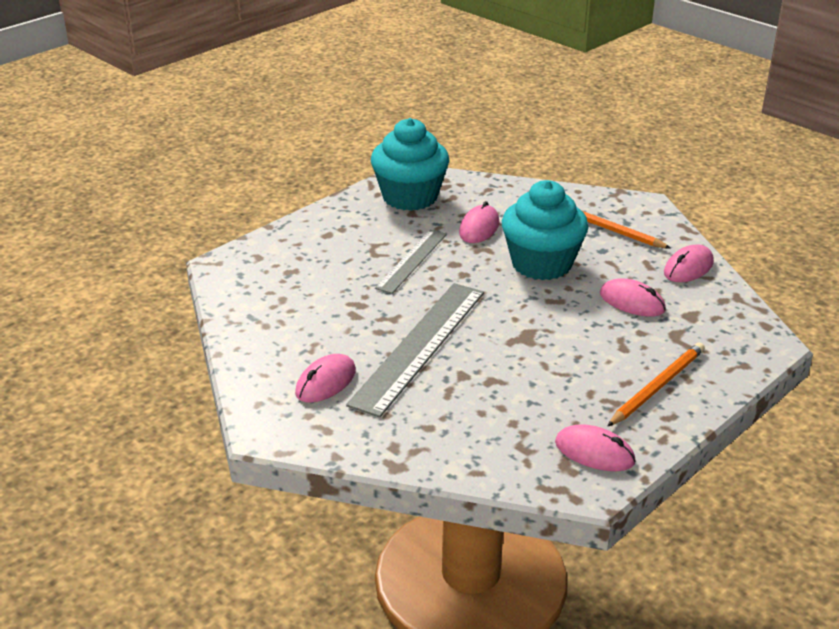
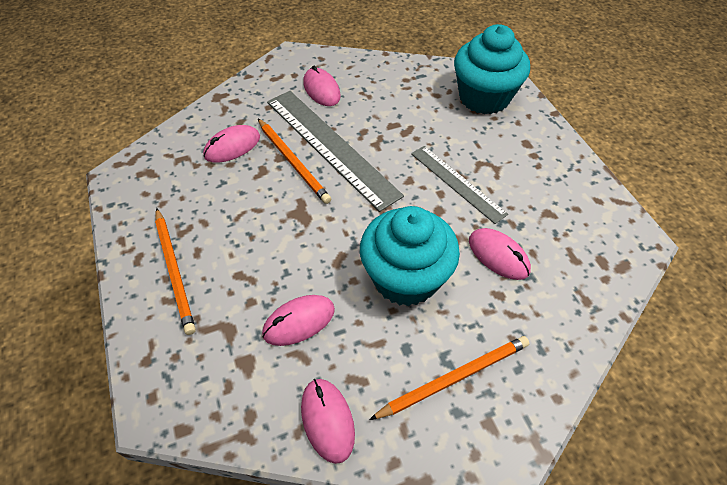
camera: 115 degrees right, 20 degrees up
(410, 197) = (584, 223): turquoise cupcake -> turquoise cupcake (484, 97)
(462, 363) = (293, 162): none -> orange pencil
(594, 452) = (145, 193): pink mouse -> pink mouse (232, 146)

